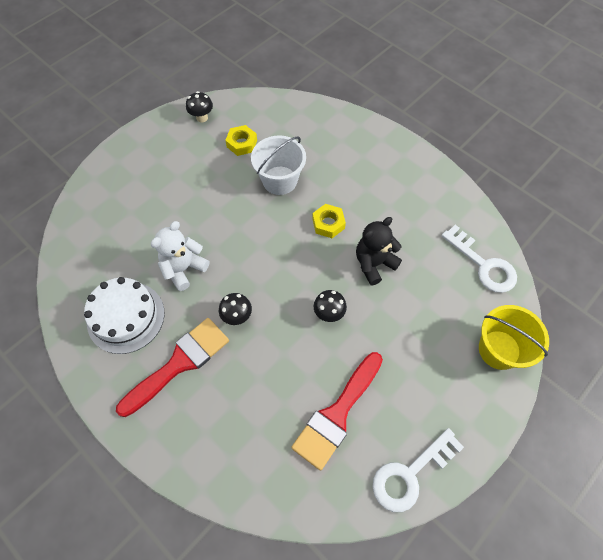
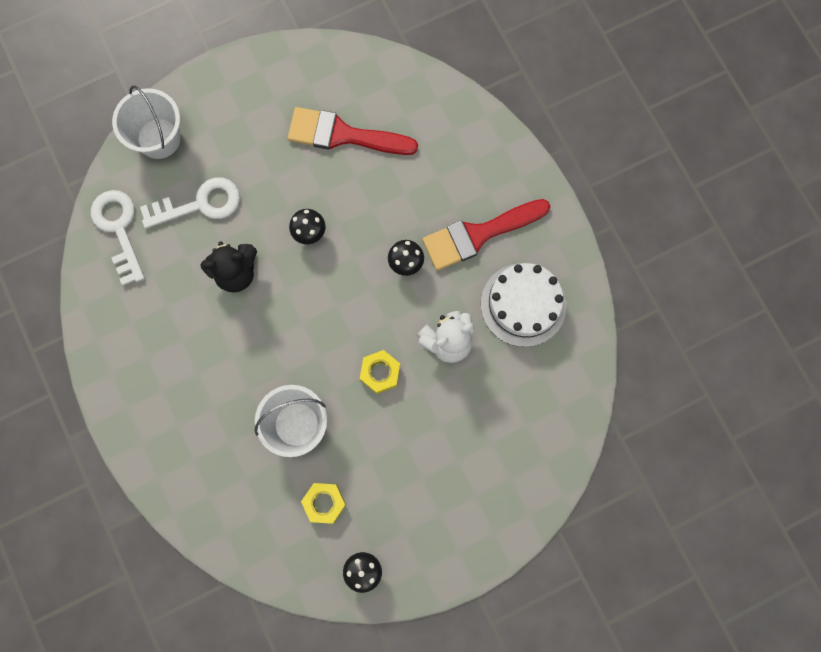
camera: 160 degrees left, 15 degrees up
(328, 224) = (264, 341): yellow nut -> yellow nut (380, 372)
(337, 414) = (343, 135): red brush -> red brush turned 135 degrees counterclockwise
(410, 474) = (301, 65): white key -> white key (200, 204)
(499, 349) = (159, 138): yellow bucket -> white bucket

